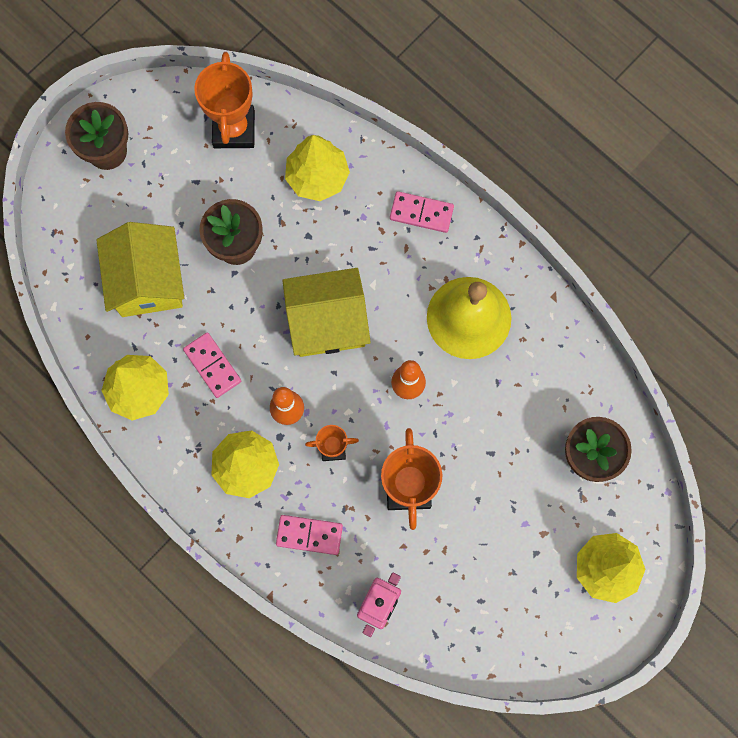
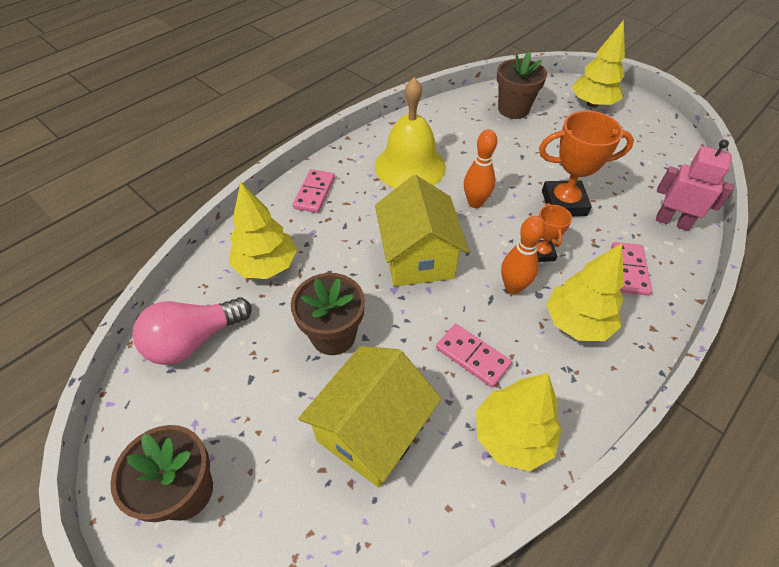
camera: 90 degrees left, 25 degrees down
(148, 281) = (372, 430): yellow house -> yellow house turned 45 degrees counterclockwise
(212, 365) = (472, 356): pink domino -> pink domino turned 75 degrees clockwise
(234, 129) = (194, 340): orange trophy -> pink light bulb

